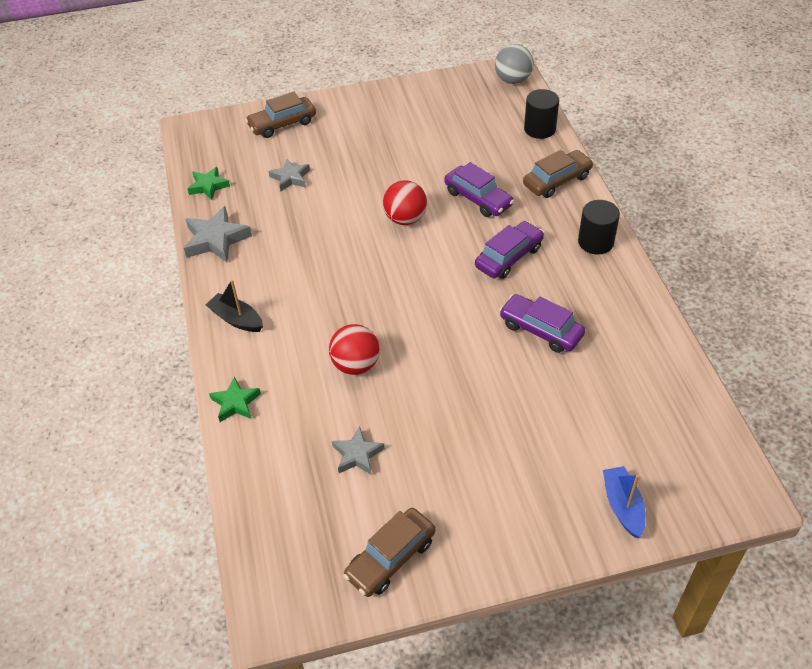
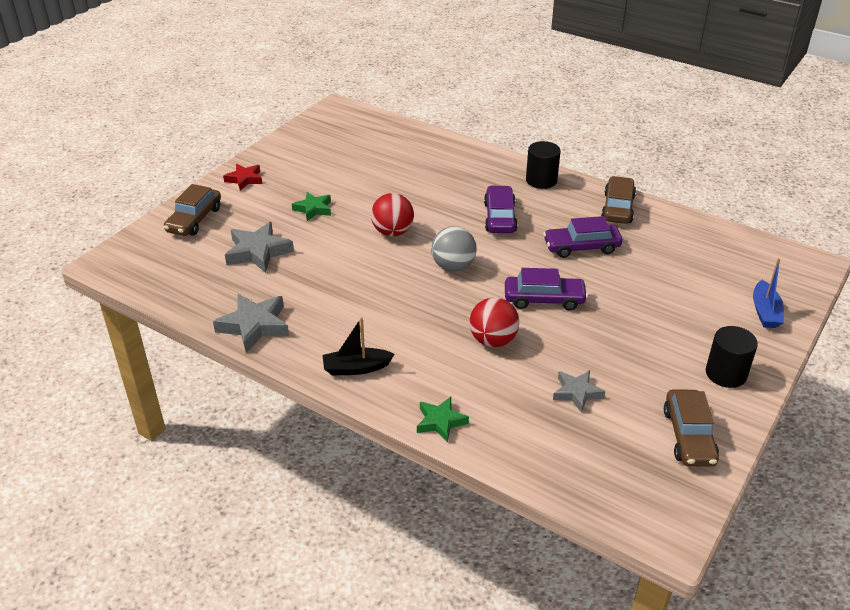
camera: 45 degrees left, 10 degrees down
(208, 186) = (189, 293): green star -> green star (313, 209)
(290, 178) = (258, 252): grey star -> grey star, size x1.57
(357, 106) = (244, 179): none -> red star
(478, 198) = (427, 194): purple car -> purple car (544, 299)
(513, 80) = (346, 113): grey ball -> grey ball (453, 266)
(539, 129) = (409, 133): black cylinder -> black cylinder (726, 374)
(557, 181) = (465, 158): brown car -> brown car (617, 208)
(622, 506) = (765, 312): blue boat -> blue boat turned 120 degrees counterclockwise

